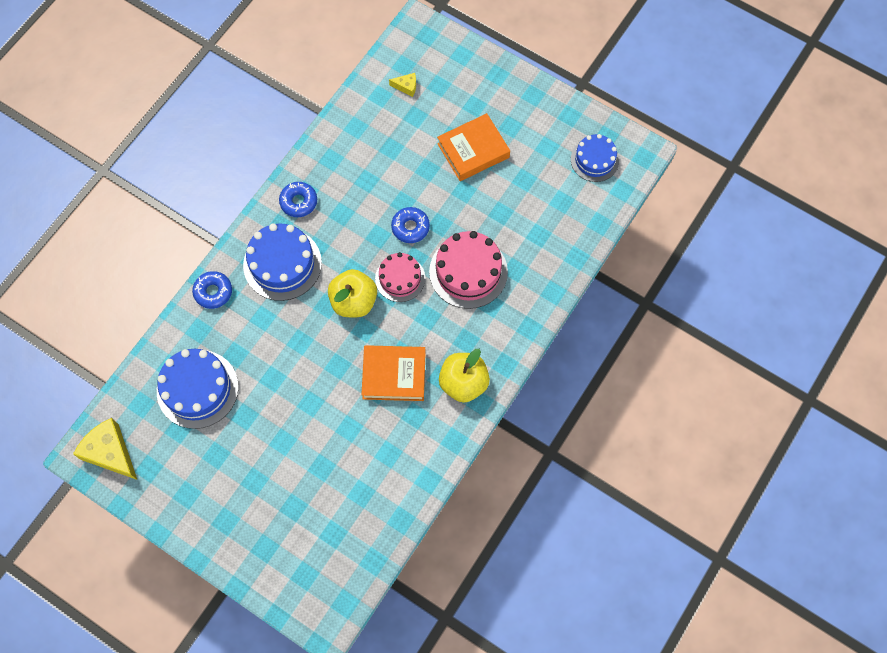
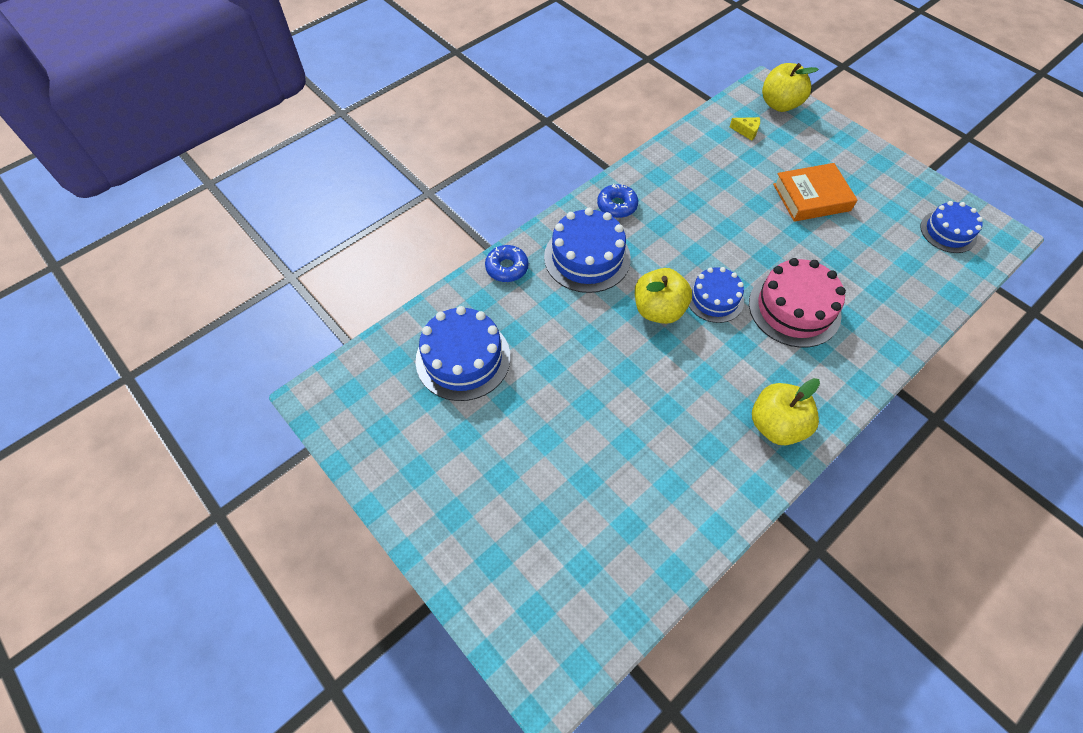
camera: 15 degrees right, 10 degrees down
(110, 453) = (346, 402): yellow cheese -> none
(394, 375) = (692, 397): orange book -> none
(400, 278) = (714, 298): pink cake -> blue cake
(410, 227) = (733, 252): blue donut -> none
(434, 46) = (780, 104): none -> yellow apple

